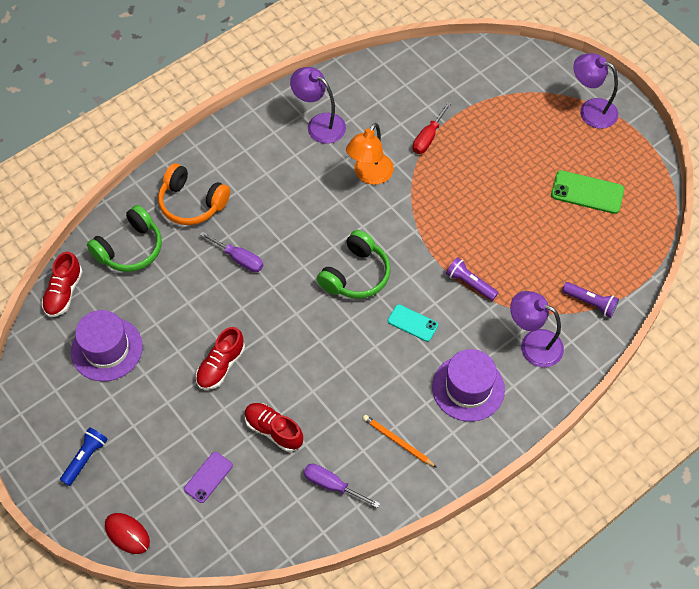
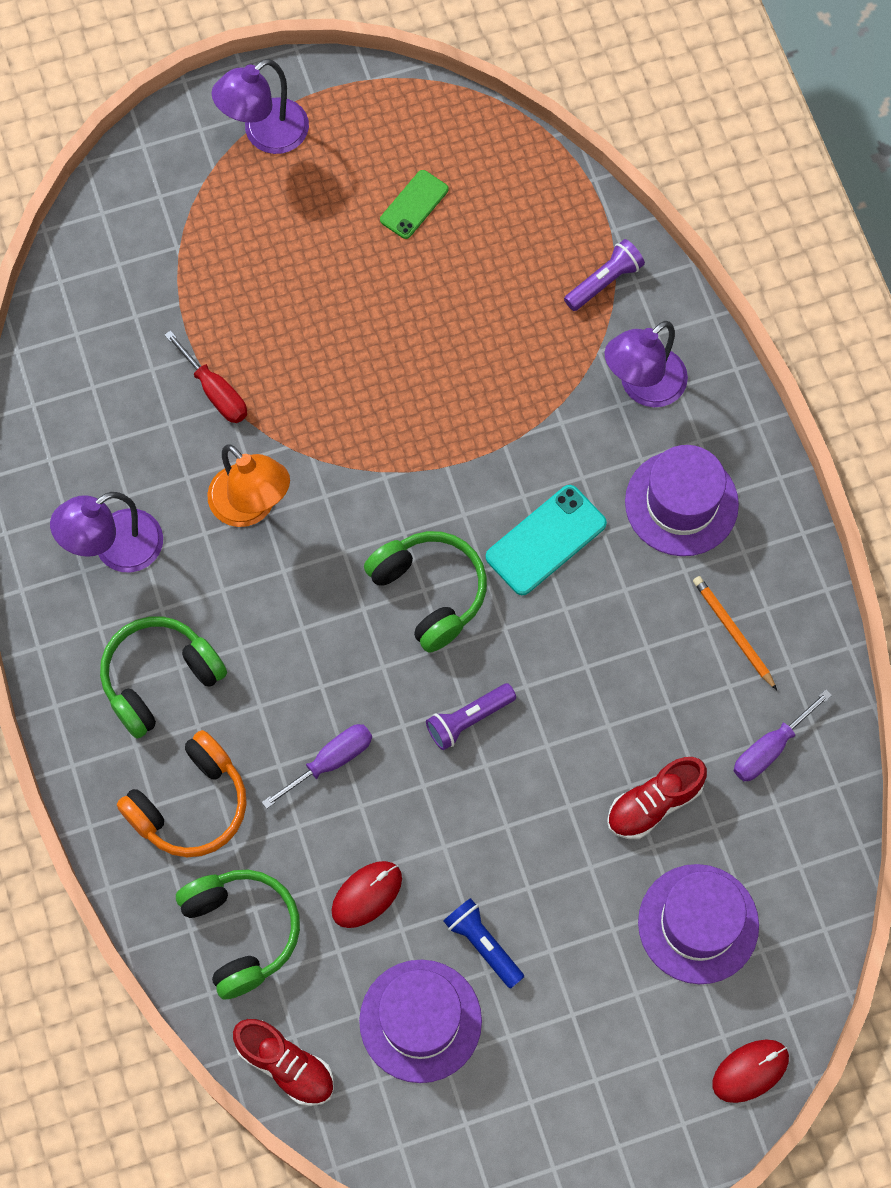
camera: 70 degrees left, 10 degrees up
(85, 458) = (604, 1104): blue flashlight -> blue flashlight (483, 945)
(170, 300) = (366, 894): none -> red mouse
(208, 477) = (698, 924): purple phone -> purple hat
(221, 366) = (516, 849): red shoe -> none
(256, 167) = (159, 679): none -> green headphones
(397, 442) = (733, 632): orange pencil -> orange pencil turned 90 degrees clockwise
(412, 323) = (546, 540): turquoise phone -> turquoise phone, size x1.55
(470, 284) = (509, 433): purple flashlight -> purple flashlight (469, 719)
(587, 192) = (414, 204): green phone -> green phone, size x0.64

